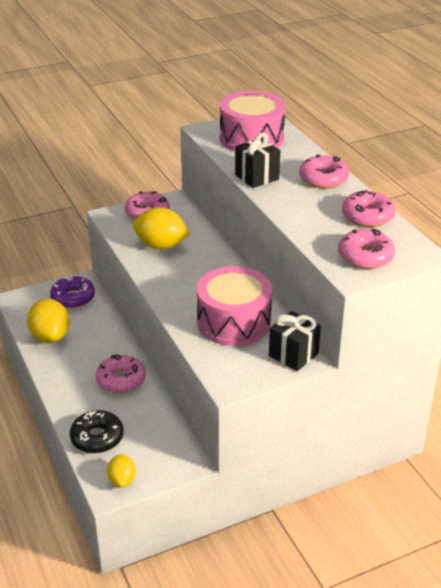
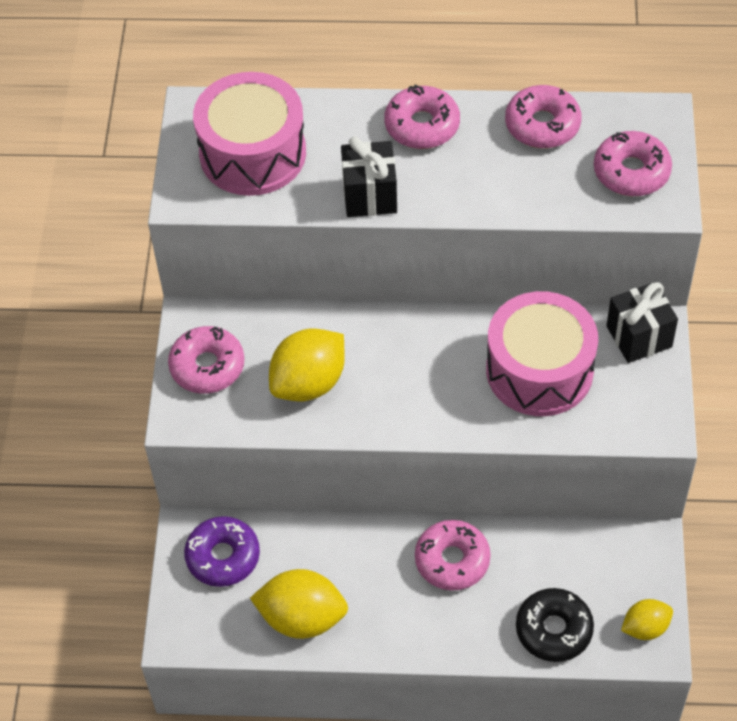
camera: 60 degrees left, 20 degrees up
(122, 480) = (645, 628): yellow lemon -> yellow lemon turned 45 degrees counterclockwise

